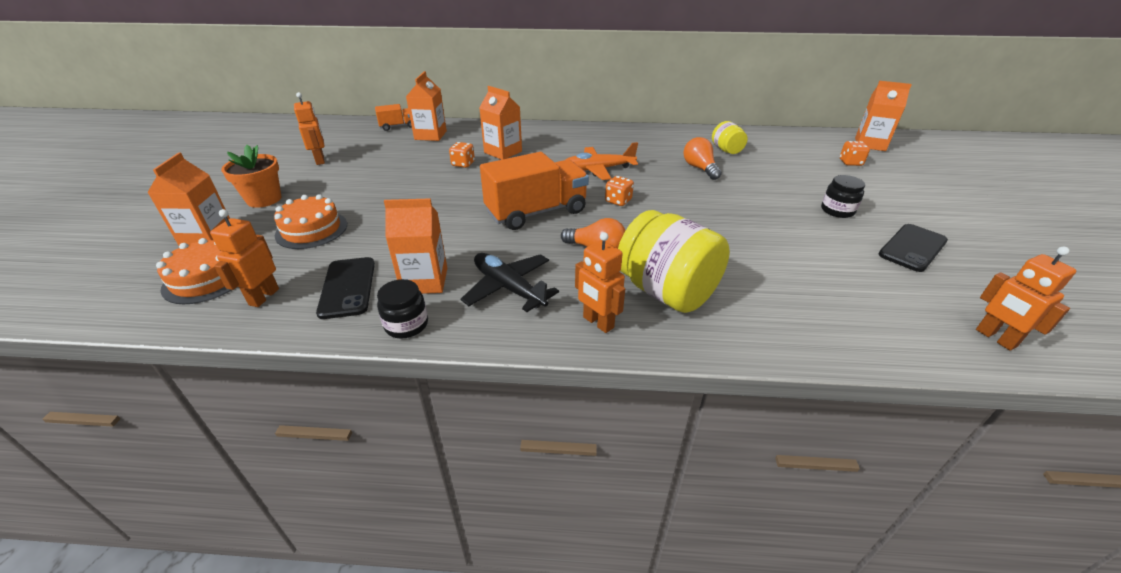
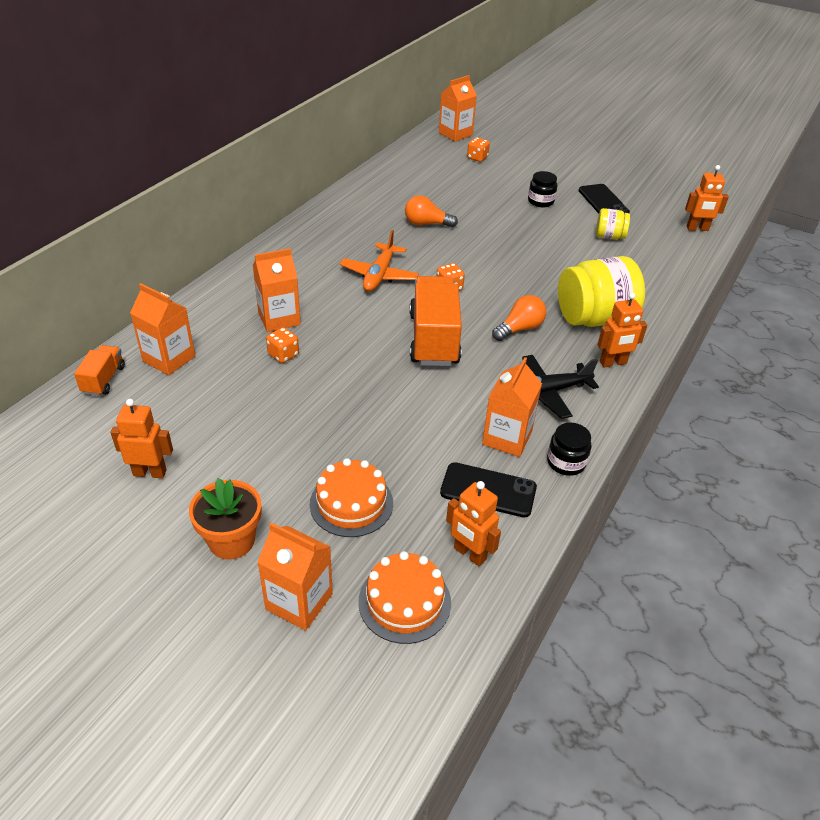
camera: 65 degrees left, 5 degrees up
(726, 150) = (404, 196): yellow jar -> yellow jar (609, 236)

